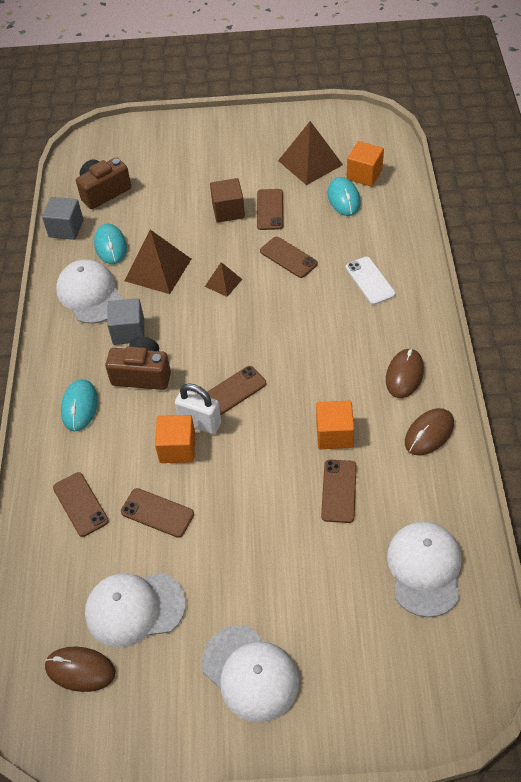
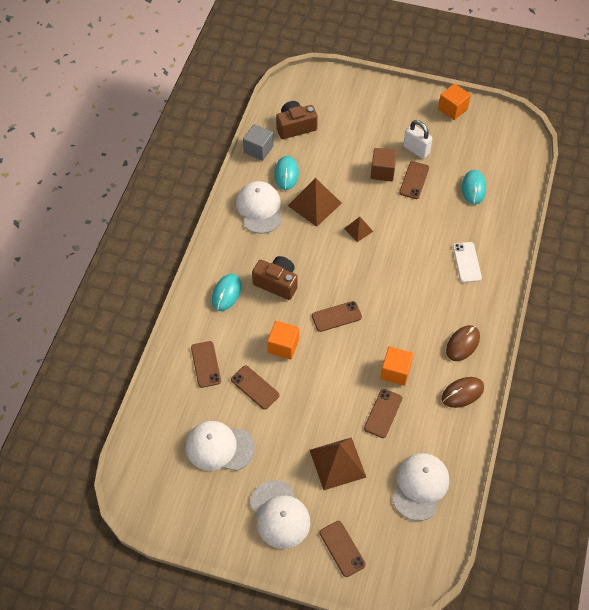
camera: 15 degrees right, 5 degrees up
(80, 670) = (172, 475): brown mouse -> none
(128, 331) = (277, 247): grey cube -> none
(200, 423) = (305, 332): white padlock -> white padlock (416, 150)
(288, 257) = (413, 224): brown phone -> brown phone (342, 548)
(310, 162) = (459, 149): brown pyramid -> brown pyramid (337, 463)
(364, 174) = (497, 172): orange cube -> orange cube (452, 109)

